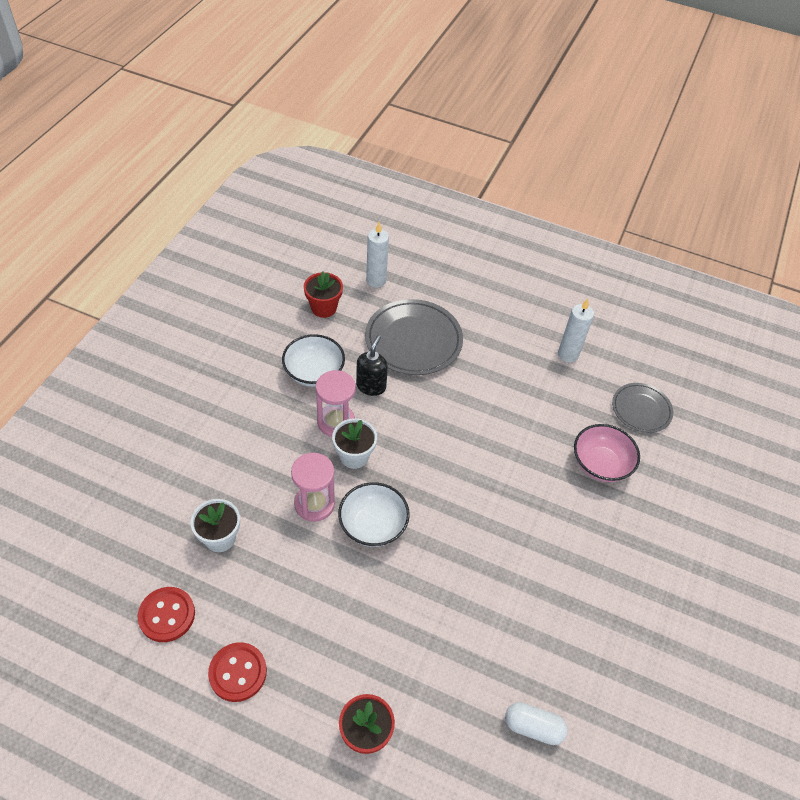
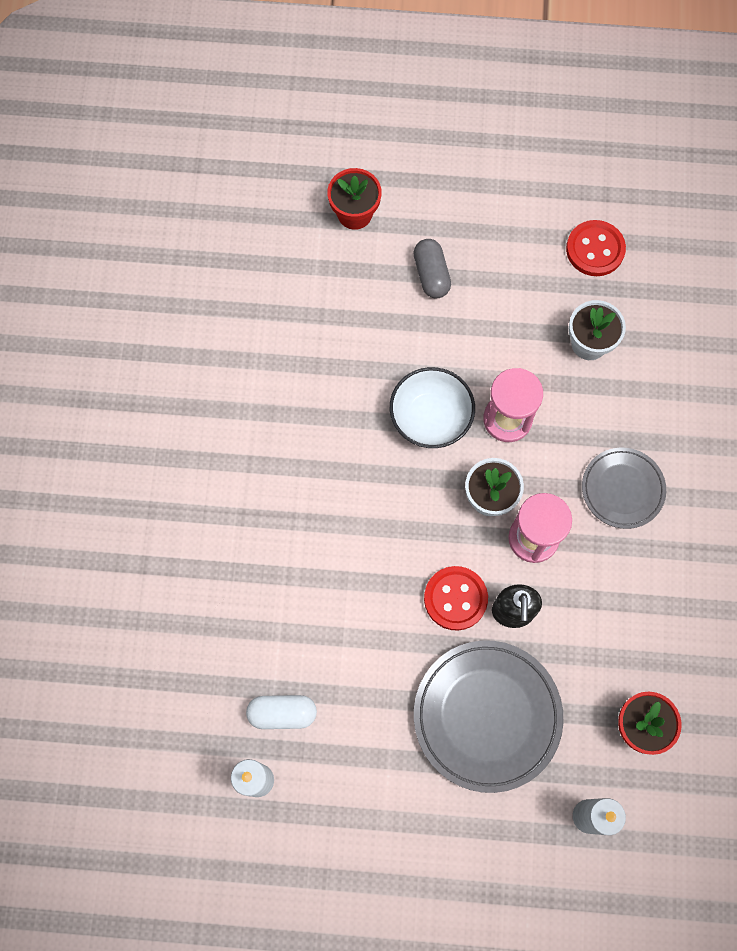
camera: 165 degrees right, 20 degrees up
(238, 672) = (497, 223): red button -> red button (455, 598)
(314, 372) = (596, 604): white bowl -> none
(320, 644) = (431, 274): none -> grey capsule
(533, 727) = (198, 272): white capsule -> white capsule (282, 713)
(600, 464) = (179, 603): pink bowl -> none
(641, 409) = (136, 716): grey plate -> grey plate (622, 489)

